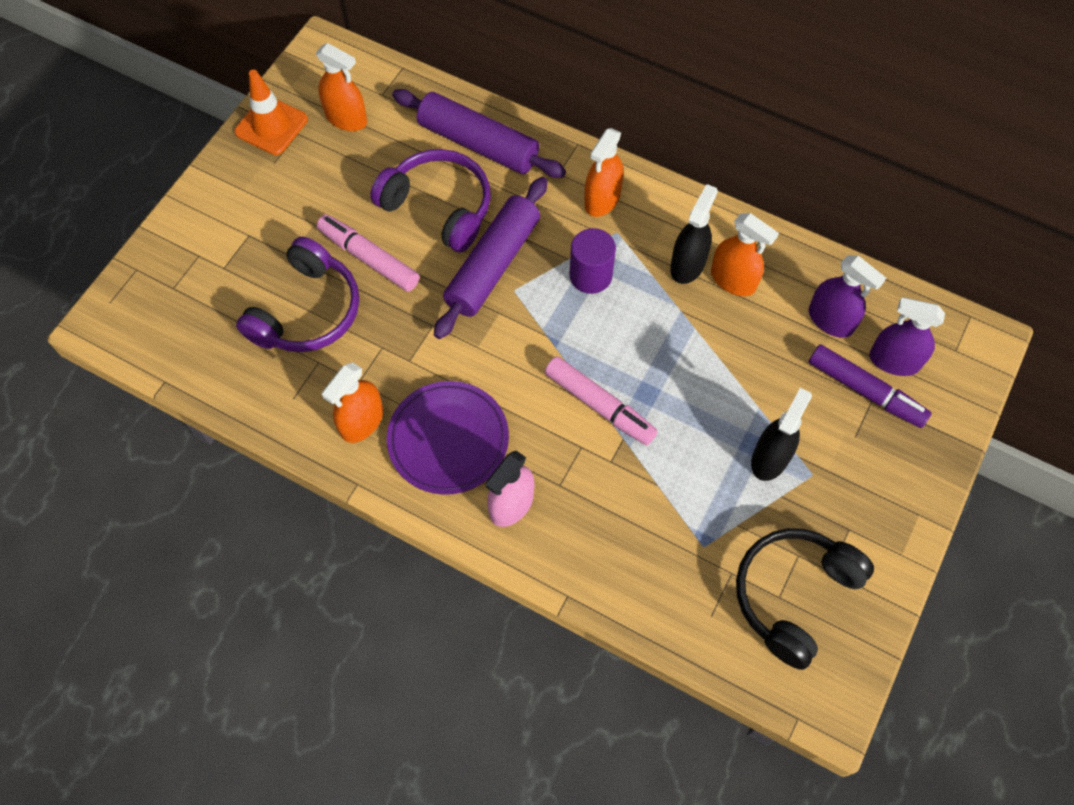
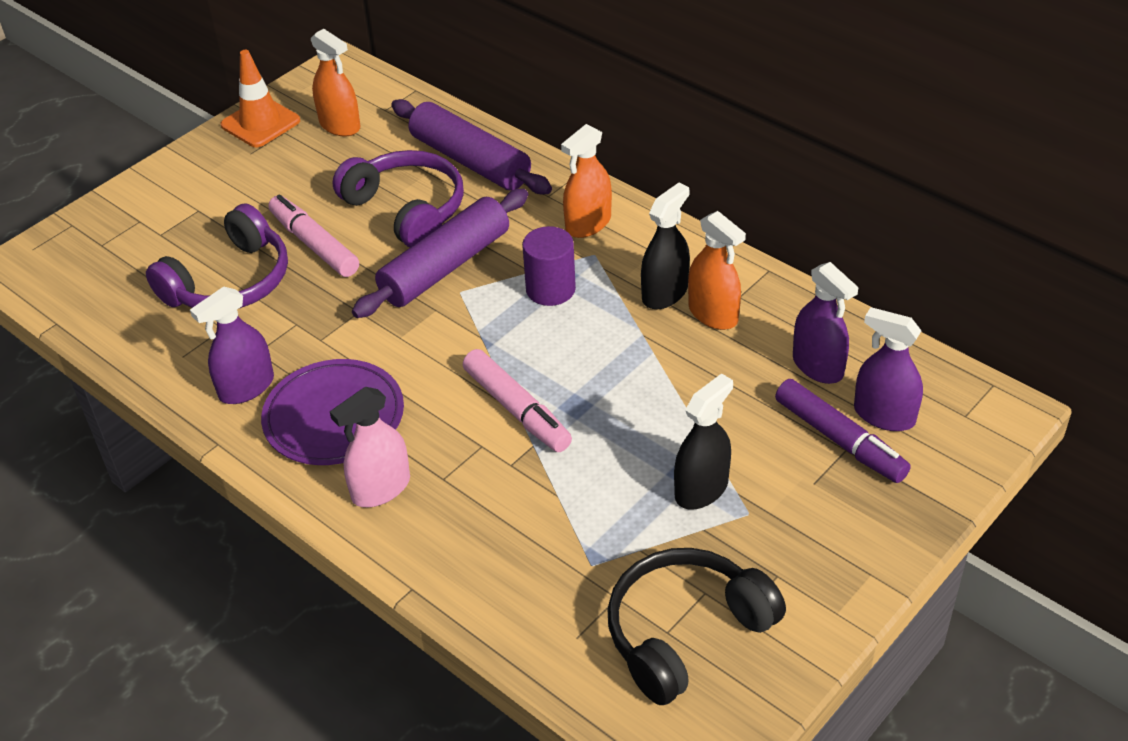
camera: 15 degrees right, 20 degrees down
(362, 422) = (246, 387): orange spray bottle -> purple spray bottle

